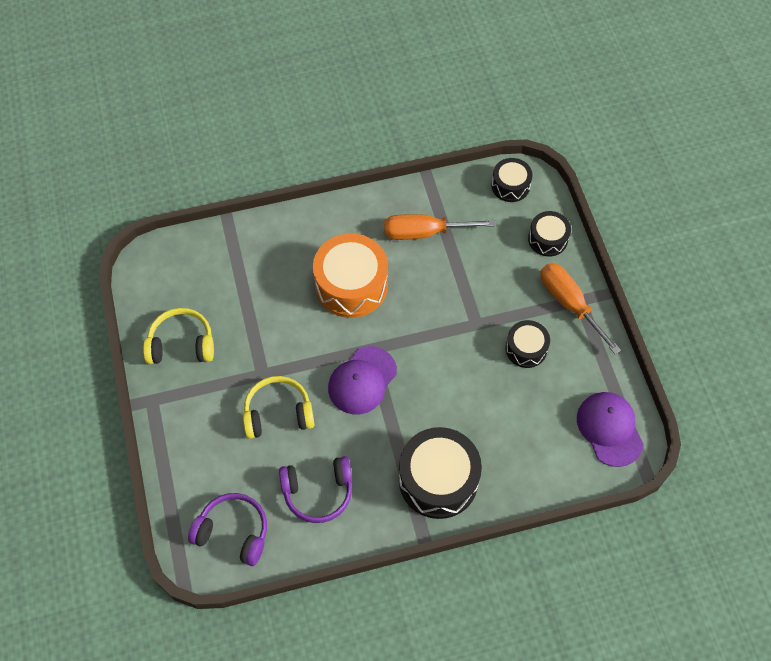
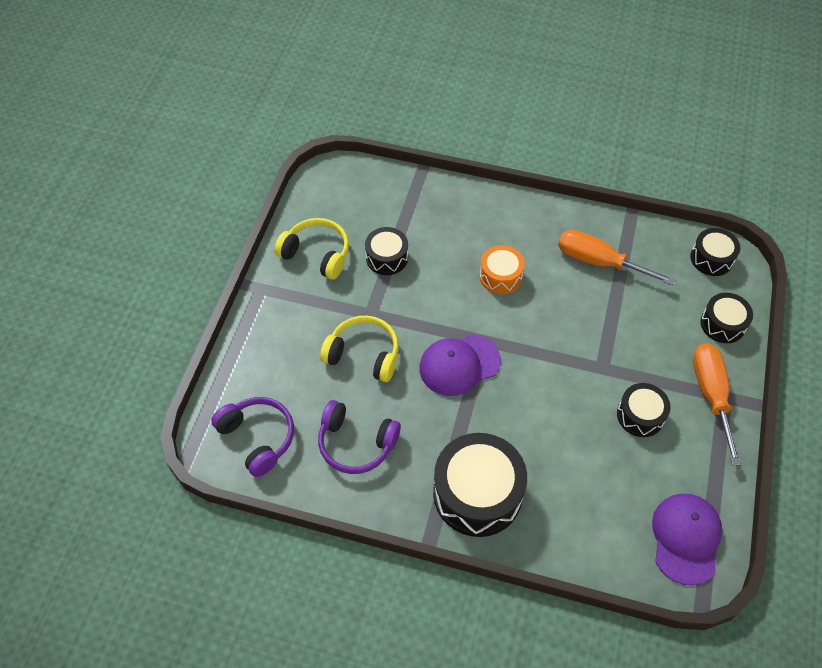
camera: 30 degrees right, 5 degrees down
(245, 316) = (387, 257): none -> black drum
(351, 285) = (500, 276): orange drum -> orange drum, size x0.56

